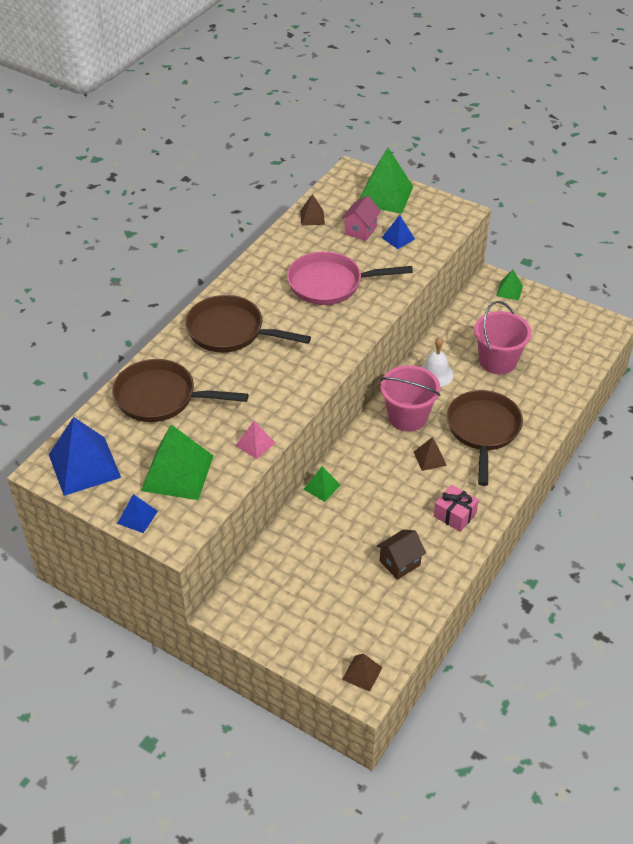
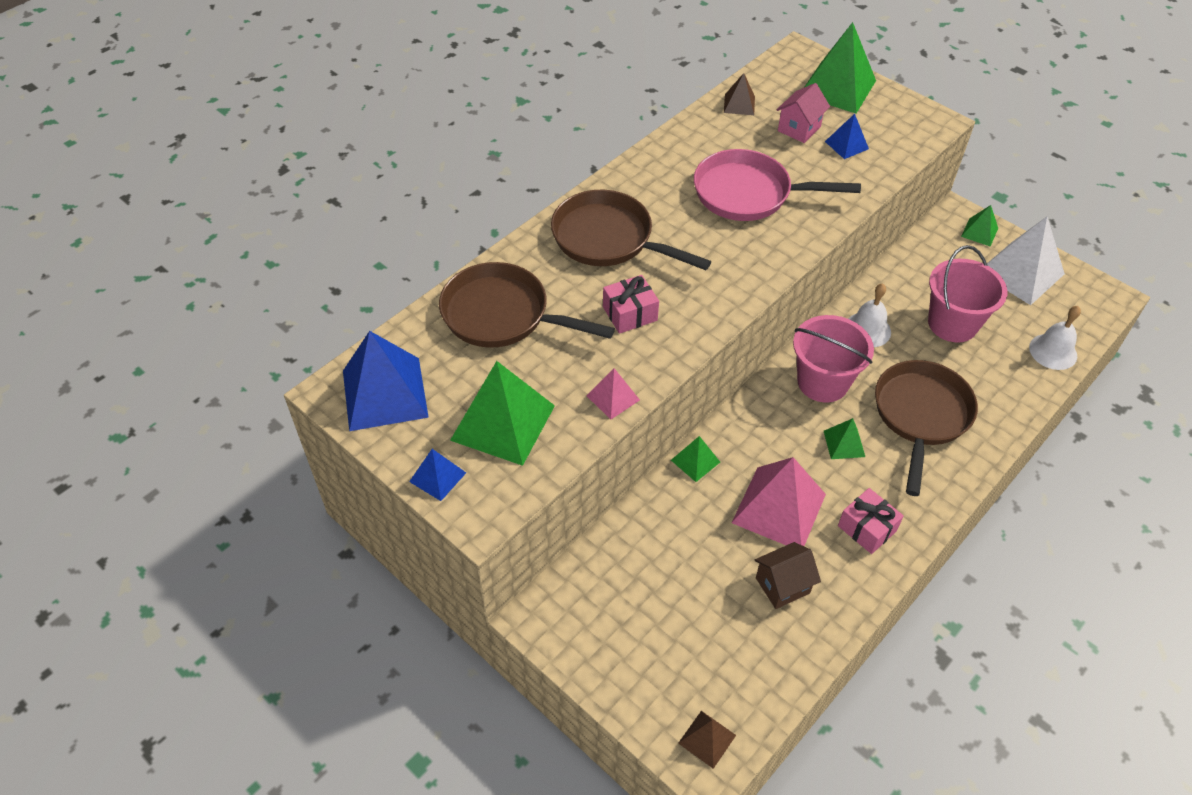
camera: 10 degrees right, 5 degrees up
(257, 383) = (630, 314): none -> pink gift
(389, 510) = (779, 508): none -> pink pyramid
(429, 458) = (844, 443): brown pyramid -> green pyramid
(543, 317) = (1020, 272): none -> white pyramid
(573, 371) = (1053, 351): none -> white bell

